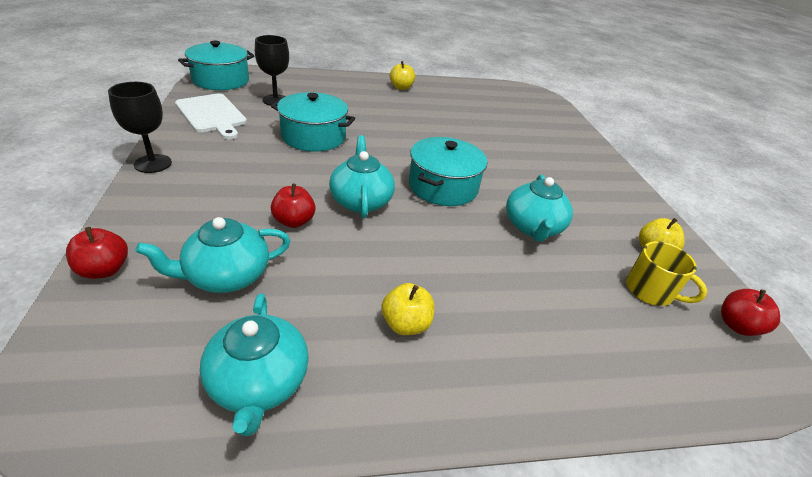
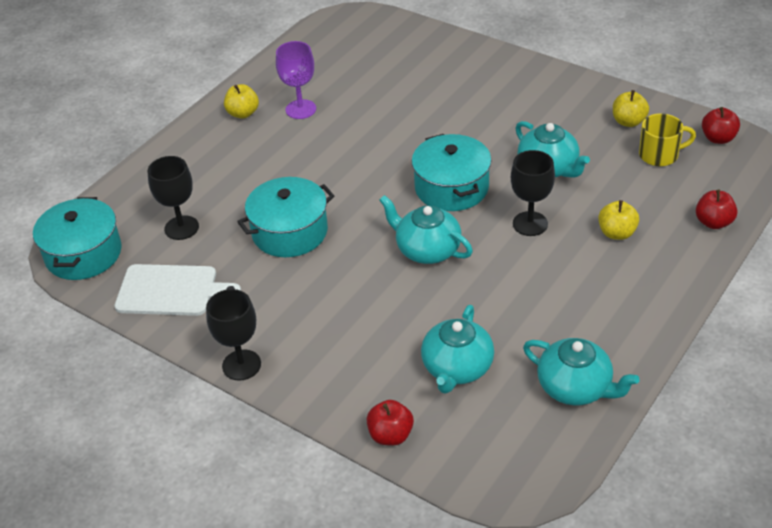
camera: 40 degrees left, 5 degrees up
(294, 221) = (420, 304): red apple -> red apple (713, 222)
(406, 324) = (585, 295): yellow apple -> yellow apple (616, 233)
(432, 103) = (301, 109): none -> purple goblet
(456, 244) = (530, 224): none -> black goblet

